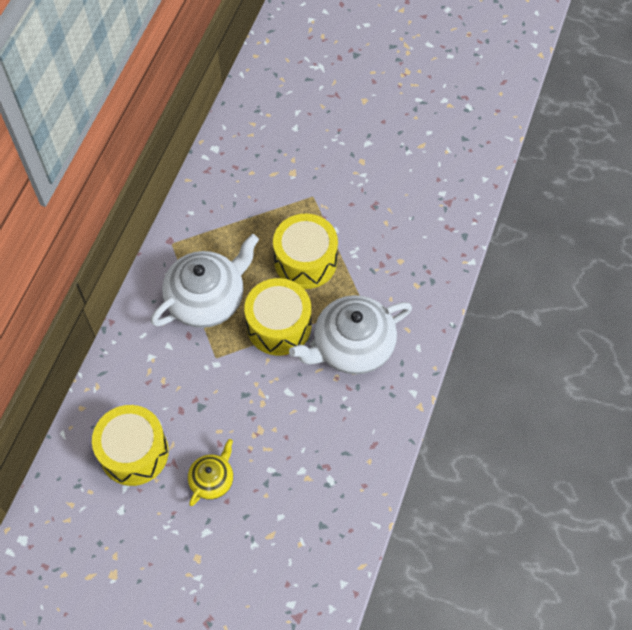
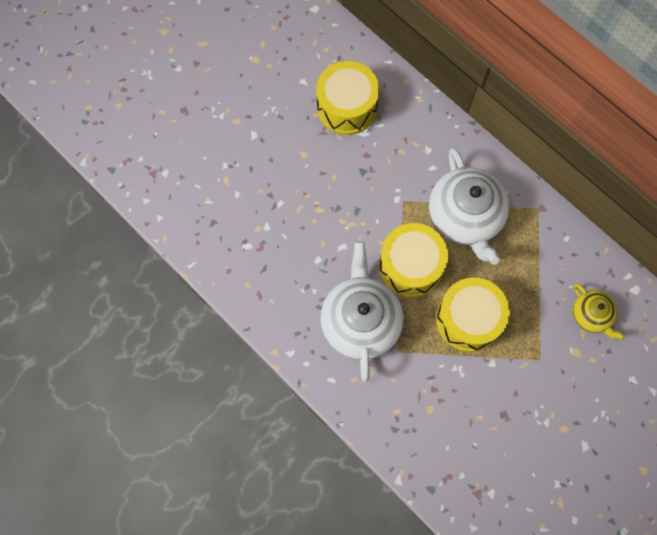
camera: 115 degrees right, 10 degrees up
(212, 480) = (294, 156): yellow teapot -> yellow teapot (591, 315)

